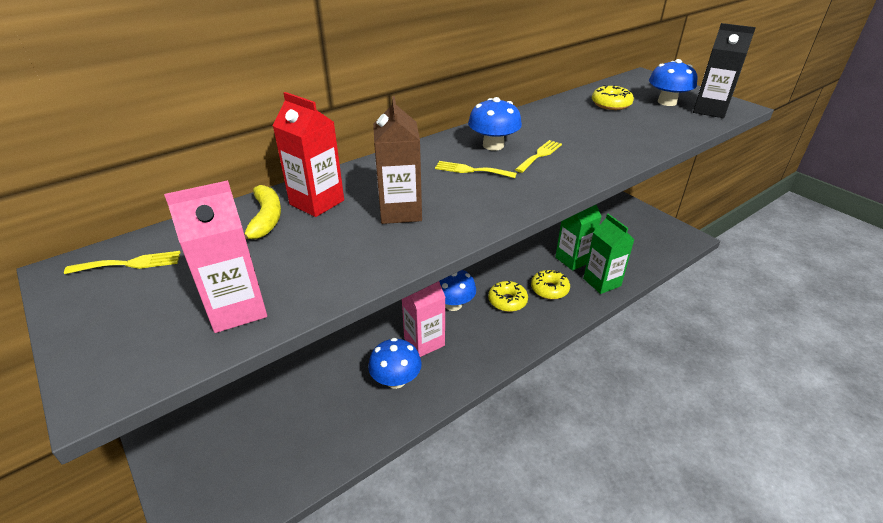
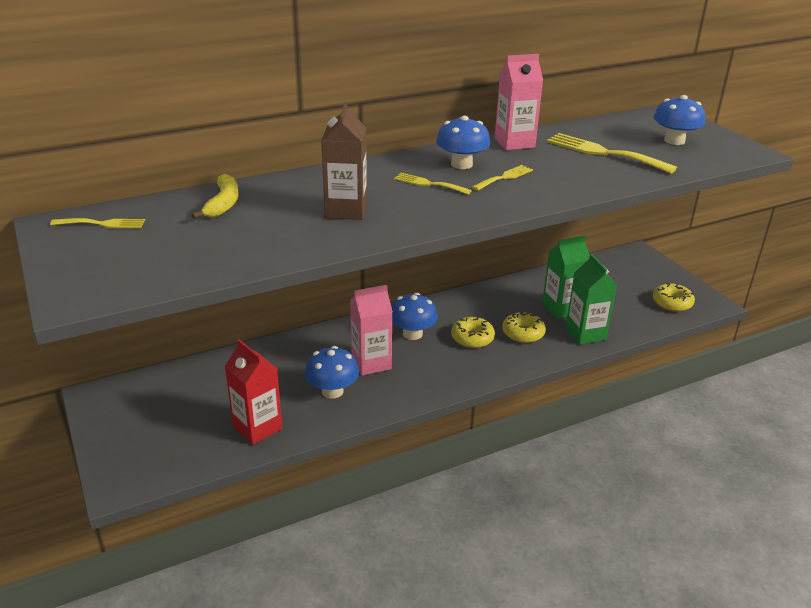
camera: 10 degrees right, 5 degrees down
(237, 309) = (182, 264): pink carton -> pink carton (514, 143)
(317, 202) = (272, 195): red carton -> red carton (257, 428)
(611, 104) = (609, 137): yellow donut -> yellow donut (672, 303)
(614, 120) = (603, 153): none -> yellow fork
(710, 110) = (717, 153): black carton -> none

